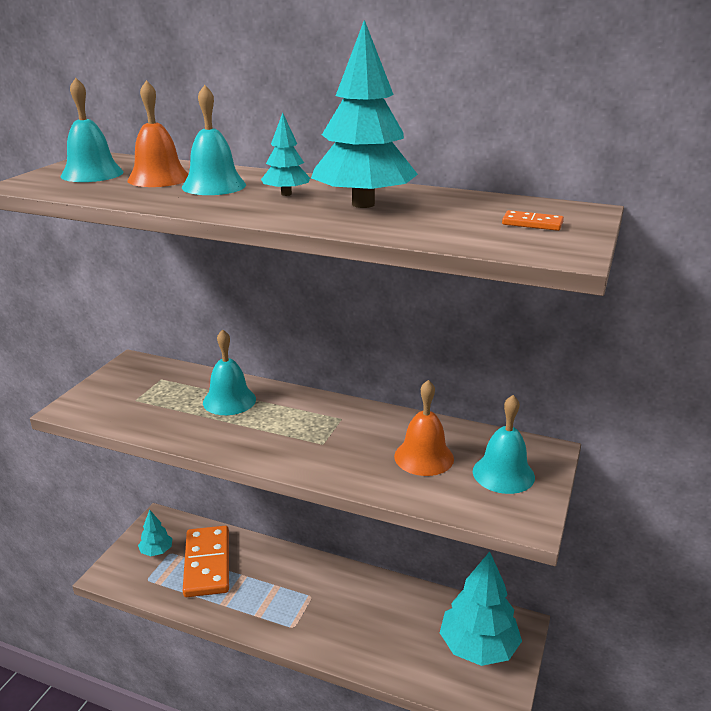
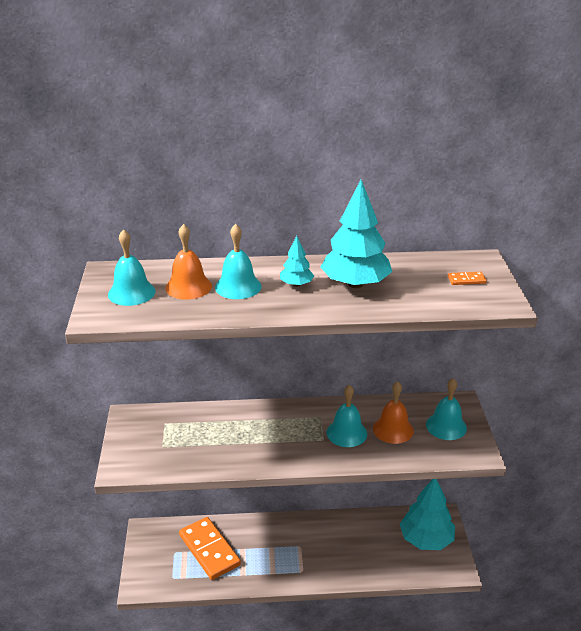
camera: 25 degrees left, 5 degrees up
(156, 551) = (163, 555): turquoise tree -> none
(229, 400) = (232, 426): turquoise bell -> turquoise bell (346, 433)

